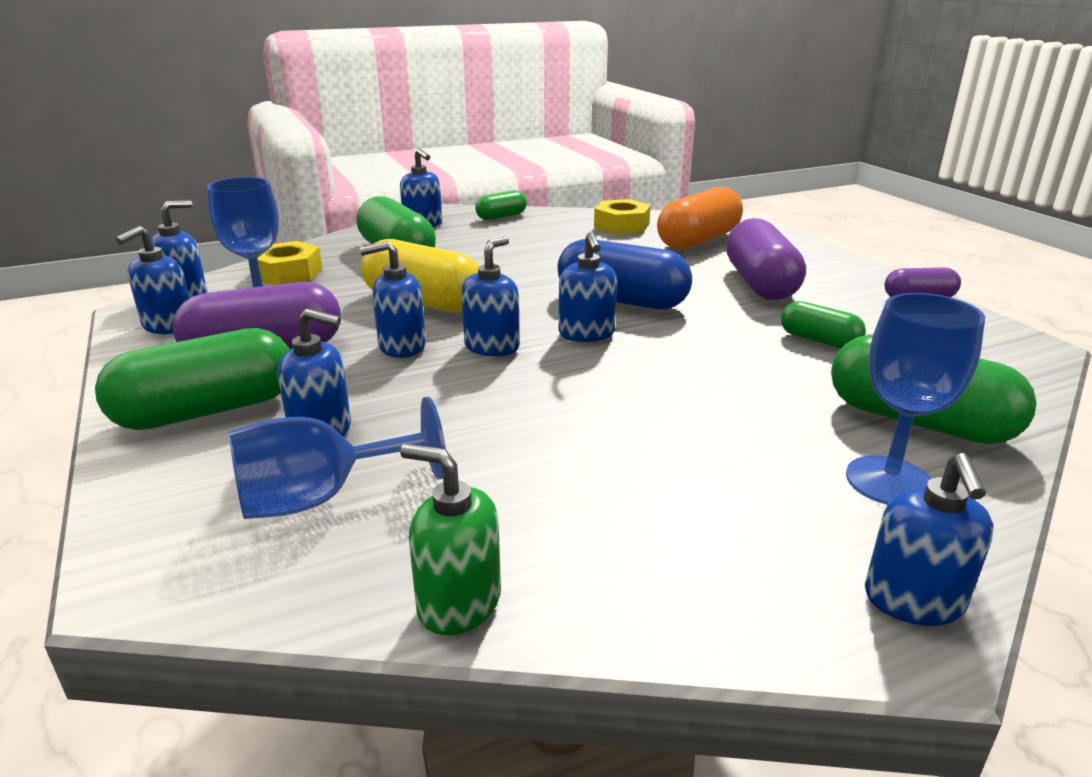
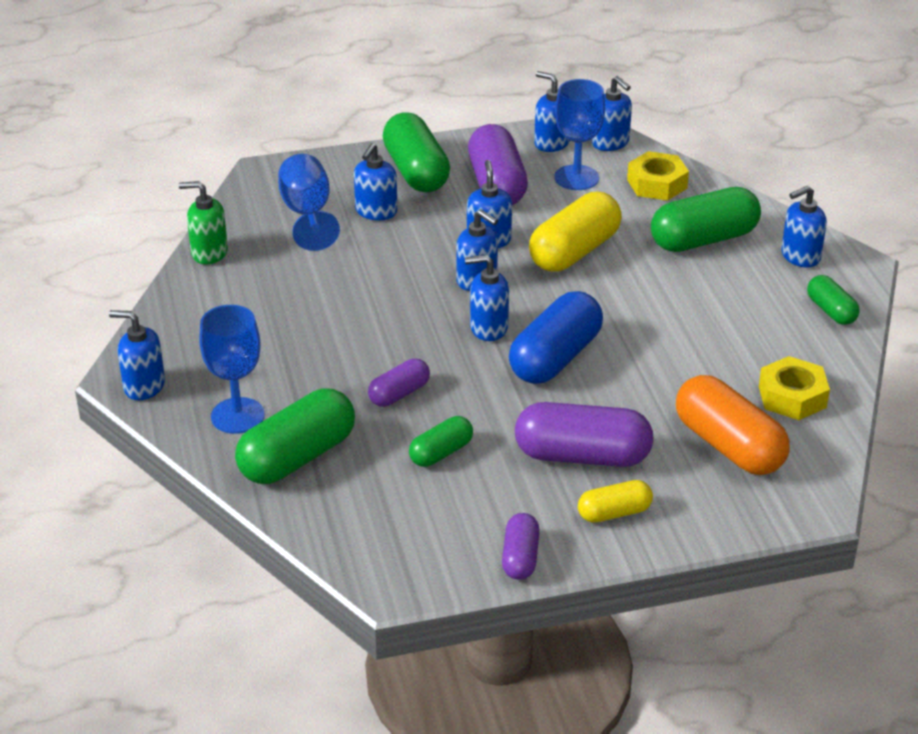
camera: 100 degrees right, 10 degrees up
(458, 603) = (209, 253): green soap dispenser -> green soap dispenser turned 120 degrees counterclockwise
(742, 371) = (399, 394): none -> purple capsule
(820, 270) = (614, 513): none -> yellow capsule

